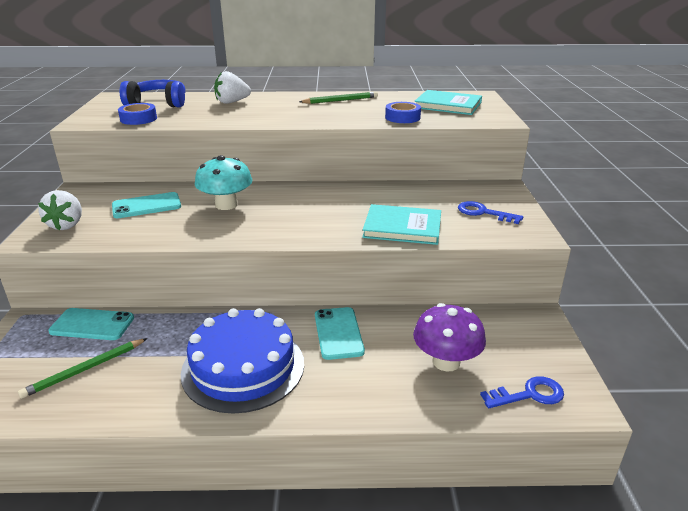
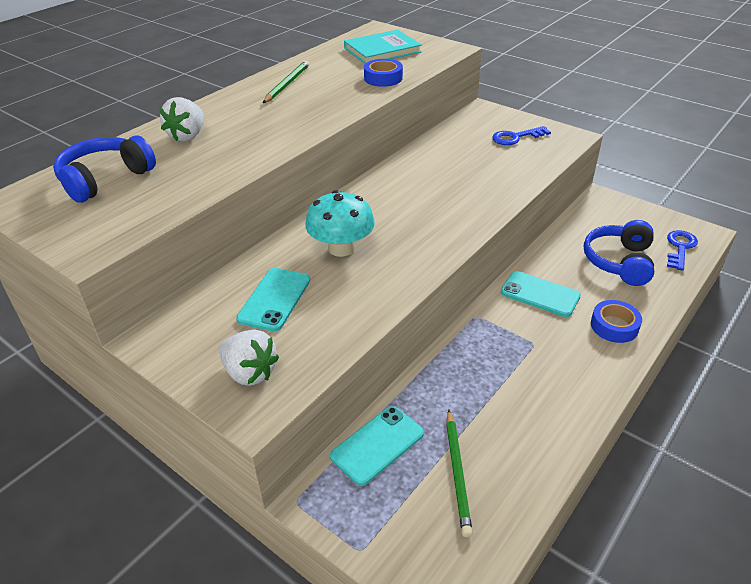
camera: 50 degrees left, 10 degrees up
(138, 119) = (146, 207): blue tape -> blue tape (614, 326)
(243, 367) = (542, 365): blue cake -> none
(402, 227) = (500, 180): turquoise book -> none
(446, 361) = (619, 262): purple mushroom -> blue headphones

